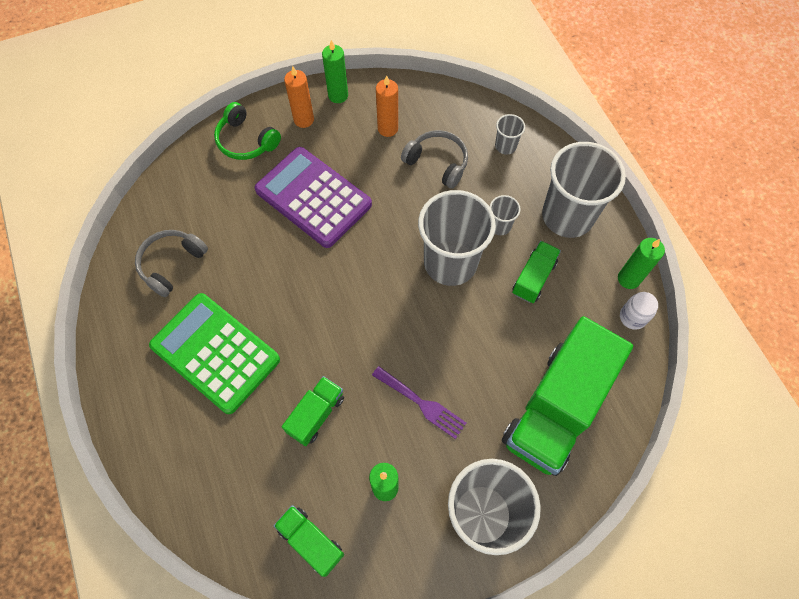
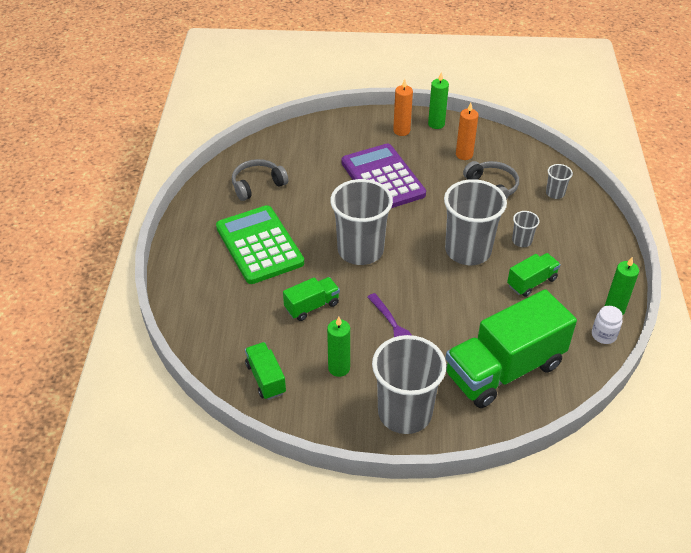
camera: 25 degrees right, 20 degrees down
(246, 140) = (351, 130): green headphones -> none
(567, 216) = (583, 253): grey cup -> grey cup (360, 250)

